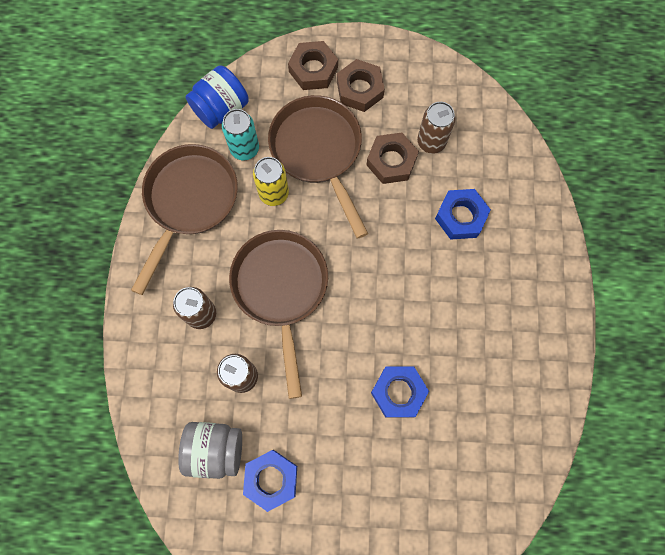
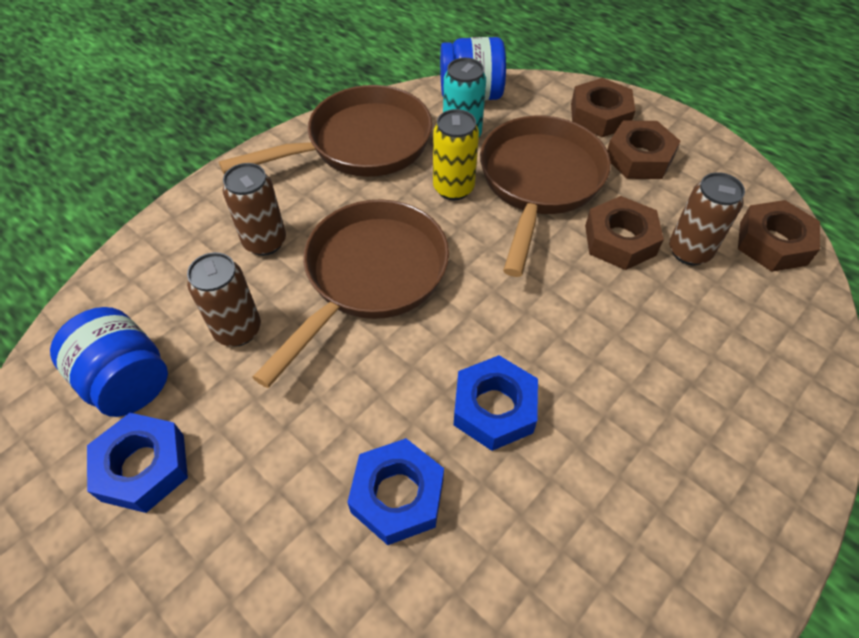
camera: 40 degrees right, 20 degrees down
(215, 449) = (127, 381): grey jar -> blue jar
(461, 217) = (666, 351): blue nut -> blue nut (494, 408)
(468, 103) = (773, 243): none -> brown nut

